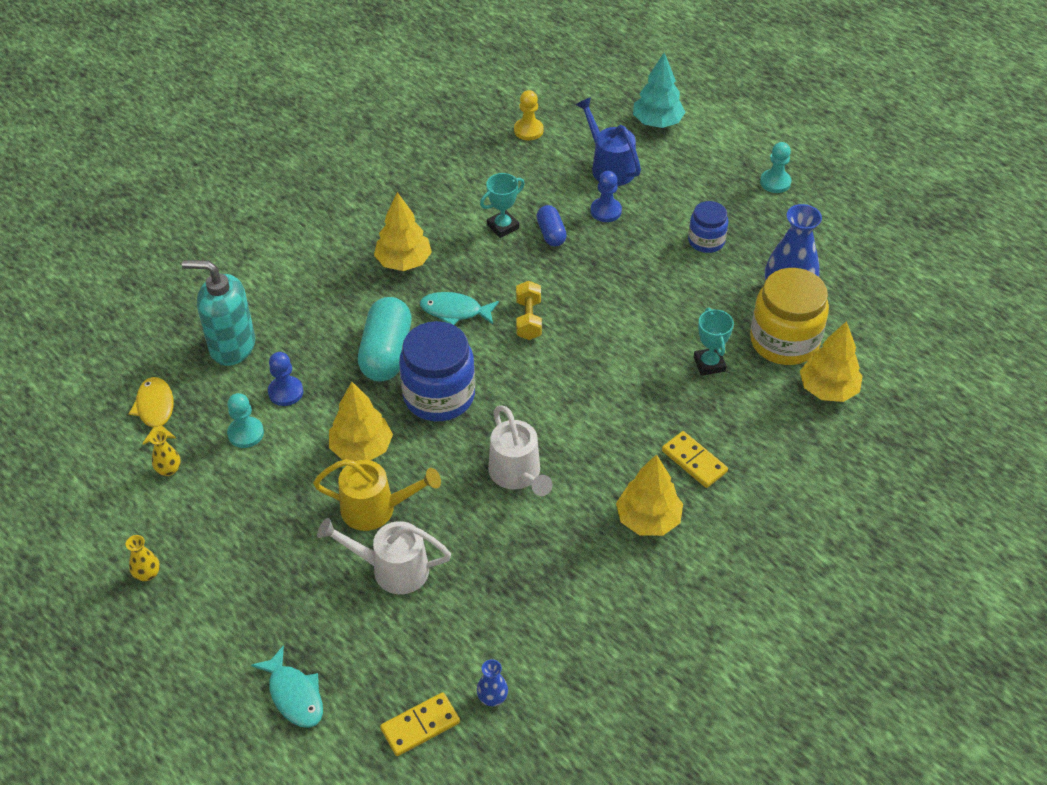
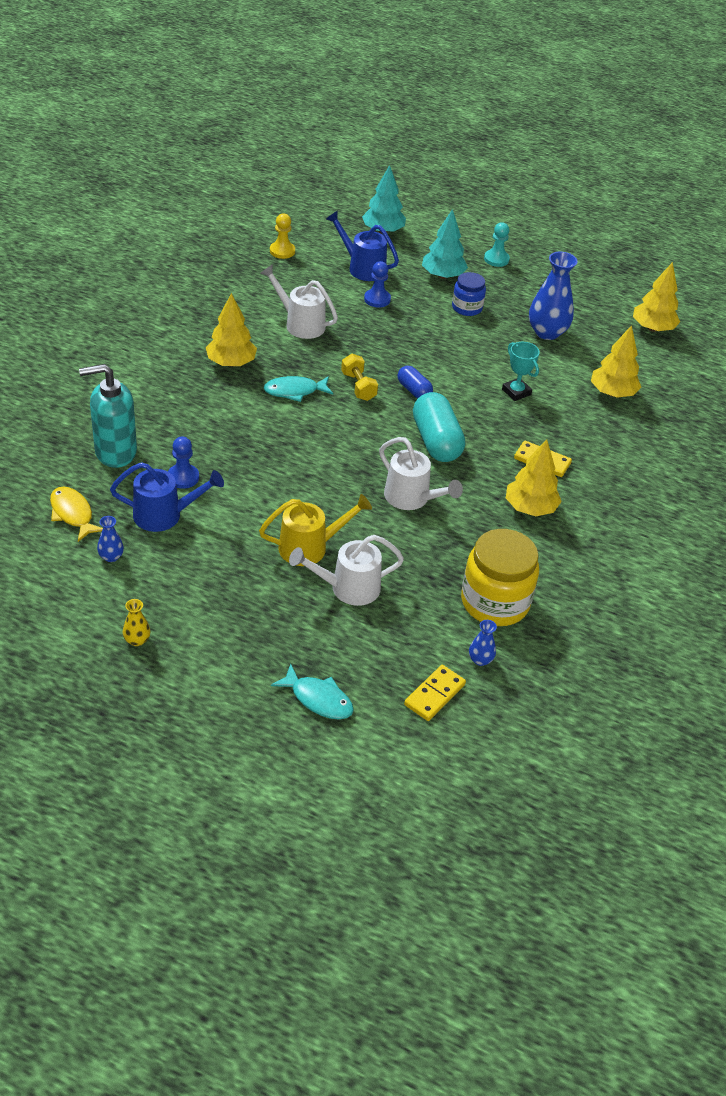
camera: 25 degrees left, 5 degrees down
(169, 469) = (111, 557): yellow vase -> blue vase
(246, 433) = (165, 515): turquoise pawn -> blue watering can
(361, 448) = (272, 506): yellow tree -> yellow tree (652, 328)
(386, 353) = (254, 432): turquoise capsule -> turquoise capsule (436, 441)
(439, 396) = (316, 455): blue jar -> none
(503, 226) = (300, 323): turquoise trophy -> white watering can
(551, 233) = (342, 322): blue capsule -> blue capsule (414, 390)
(698, 193) = (442, 276): none -> turquoise tree
(784, 341) = (563, 366): yellow jar -> yellow jar (495, 602)

